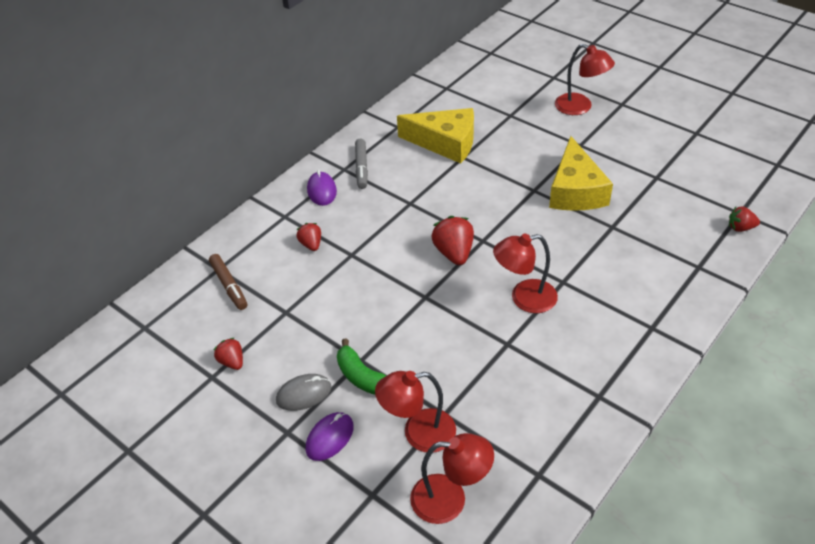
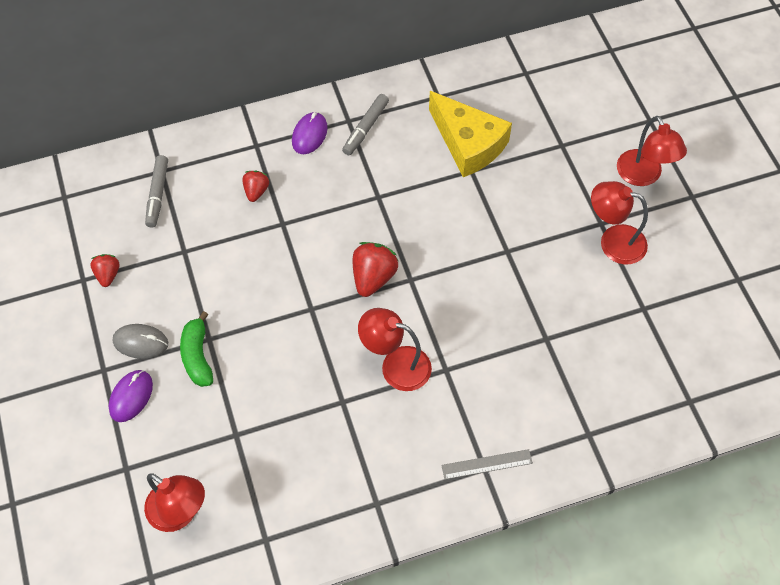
camera: 30 degrees right, 15 degrees up
(229, 286) = (157, 194): brown marker -> grey marker
(330, 438) = (131, 396): purple mouse -> purple mouse turned 45 degrees counterclockwise
(418, 433) = (202, 438): red lamp -> red lamp (613, 241)
(575, 190) = (547, 275): yellow cheese -> none
(651, 324) = (487, 464): none -> grey ruler
(740, 228) = (673, 418): red strawberry -> none

